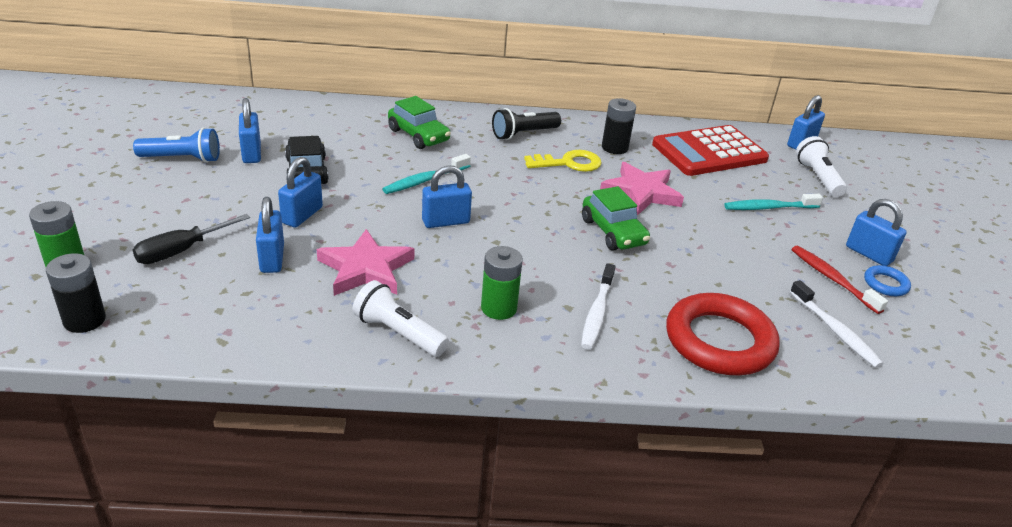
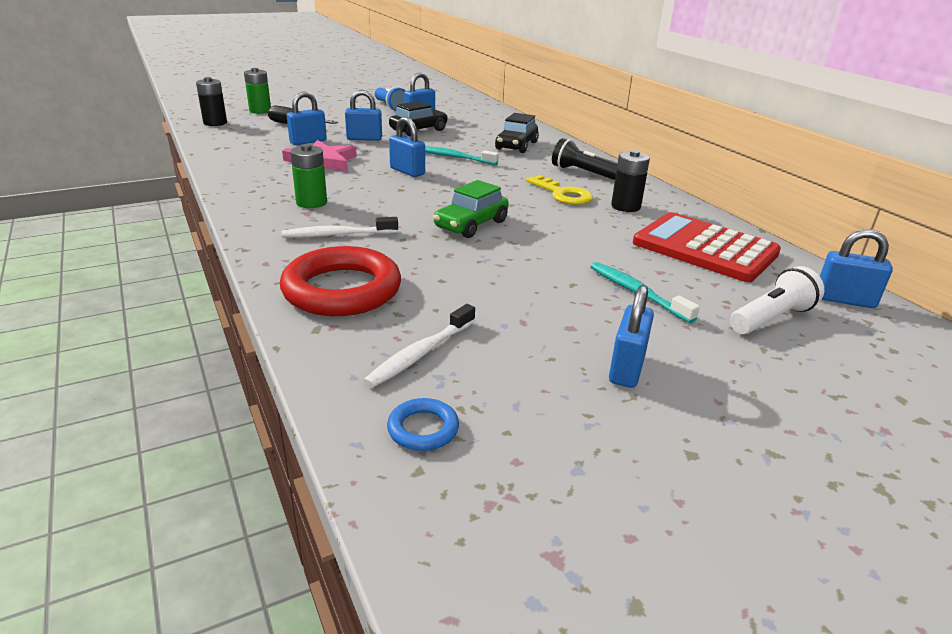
camera: 65 degrees right, 5 degrees down
(398, 333) = (256, 181): white flashlight -> none
(418, 135) = (516, 146): green car -> black car
(641, 192) = (560, 227): pink star -> none
(832, 279) = (530, 345): red toothbrush -> none
(885, 284) = (567, 386): blue ring -> blue ring (423, 429)

